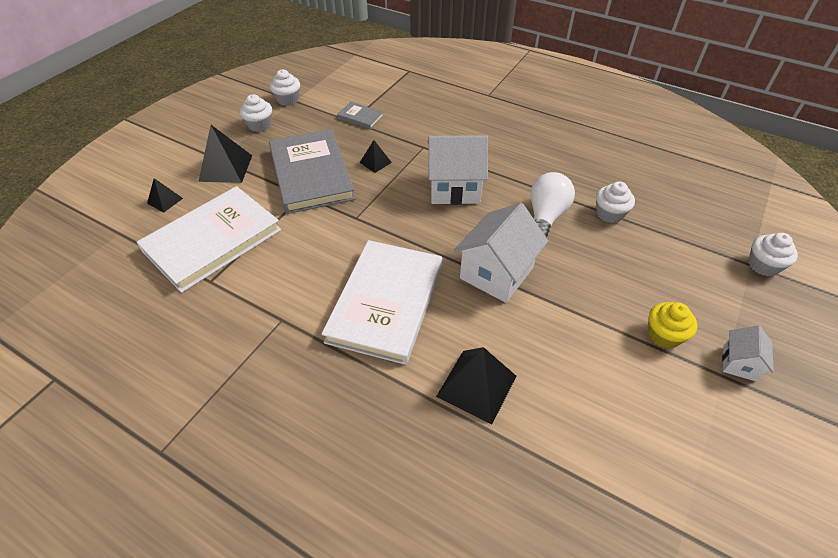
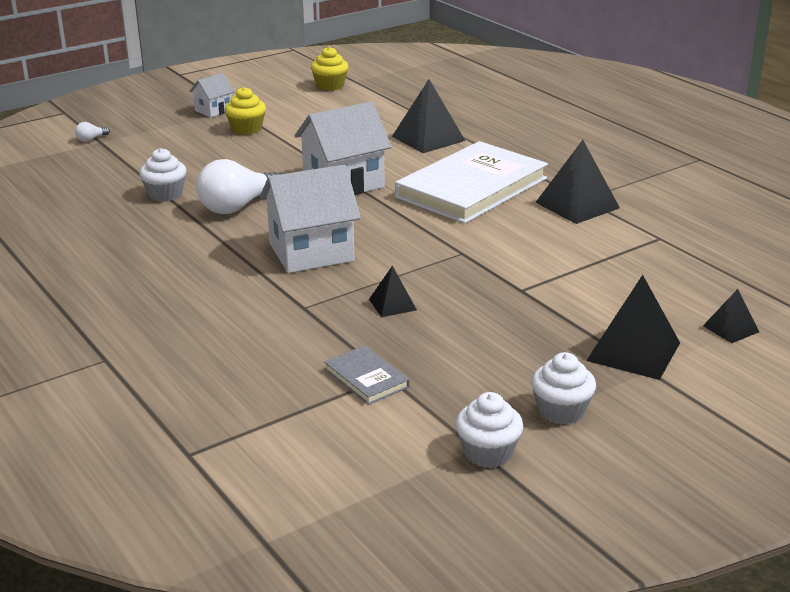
camera: 155 degrees left, 20 degrees down
(213, 241) = (656, 270): white book -> none
(285, 307) = (577, 205): none -> black pyramid
(311, 174) = (498, 312): grey book -> none
(454, 188) = (311, 252): white house -> white house turned 45 degrees counterclockwise
(694, 496) = (330, 86): none -> yellow cupcake
(763, 265) = (91, 139): white cupcake -> white light bulb

